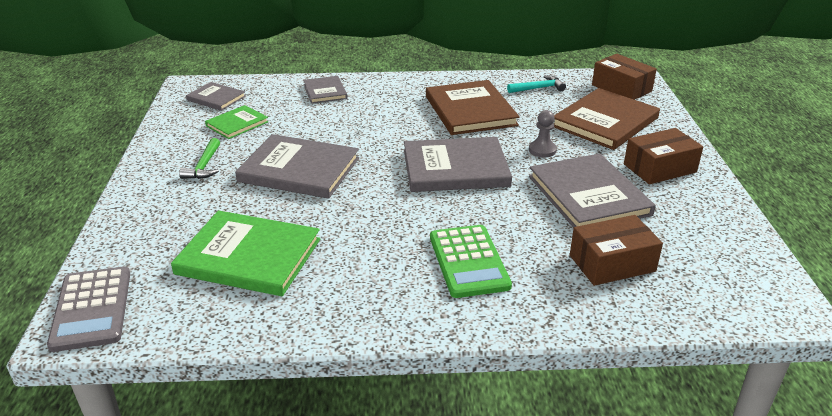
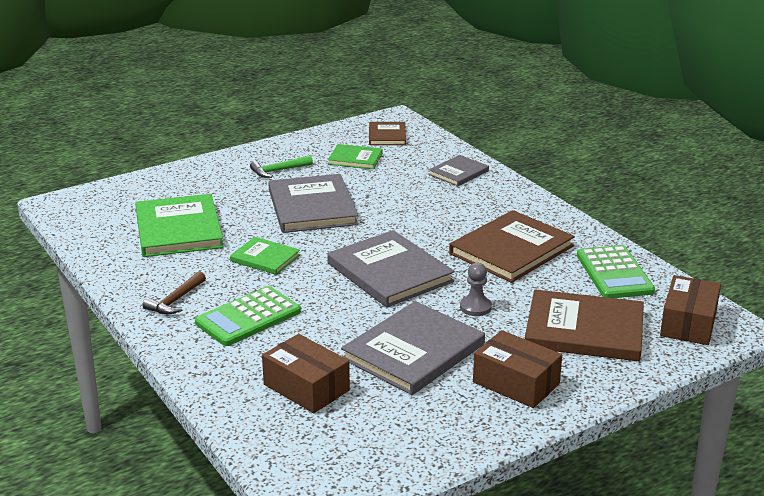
camera: 60 degrees right, 5 degrees down
(91, 309) = (82, 201): grey calculator -> none
(216, 98) = (387, 135): grey book -> brown book
(367, 221) = (265, 258): none -> green book
(397, 298) = (175, 300): none -> brown hammer
(538, 88) = (614, 273): turquoise hammer -> green calculator

